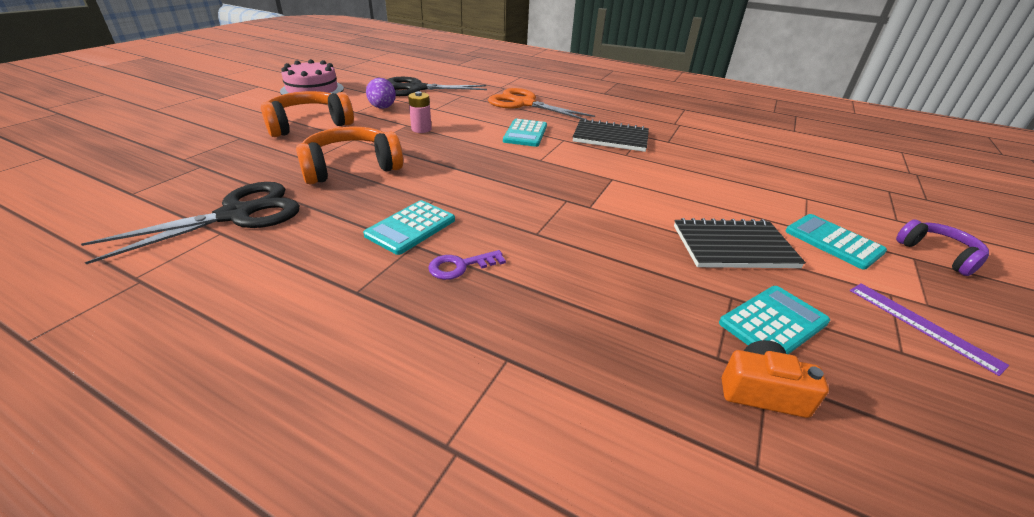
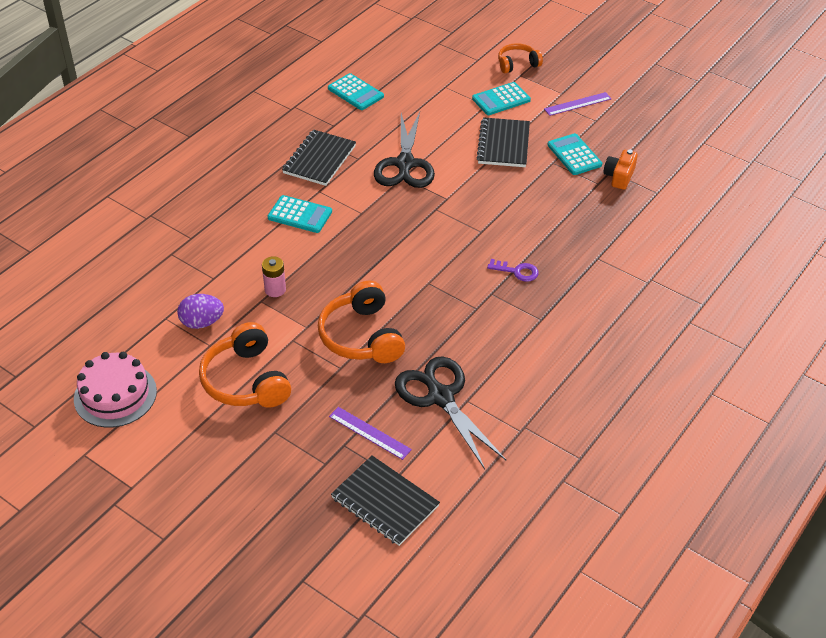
camera: 80 degrees left, 10 degrees up
(101, 189) = (385, 502): none -> black notebook
(208, 177) = (370, 433): none -> purple ruler
(410, 227) = (468, 295): turquoise calculator -> turquoise calculator (355, 92)
(415, 89) = (135, 295): black scissors -> black scissors (405, 164)
(460, 266) = (517, 271): purple key -> purple key turned 60 degrees counterclockwise
(523, 103) = (211, 205): orange scissors -> none
(938, 254) = (517, 64): purple headphones -> orange headphones

